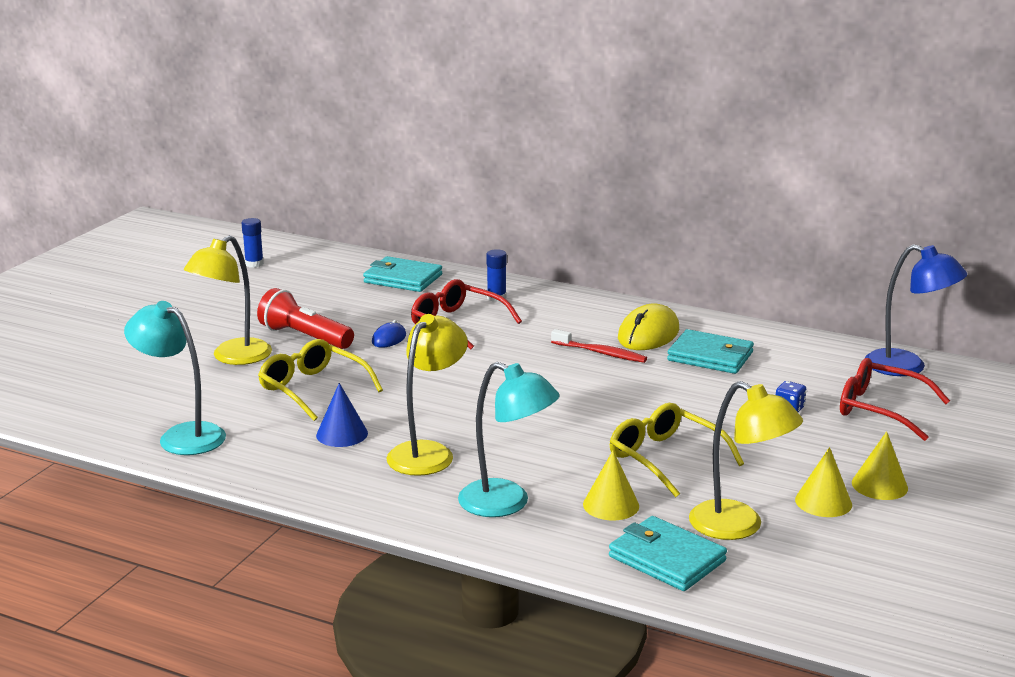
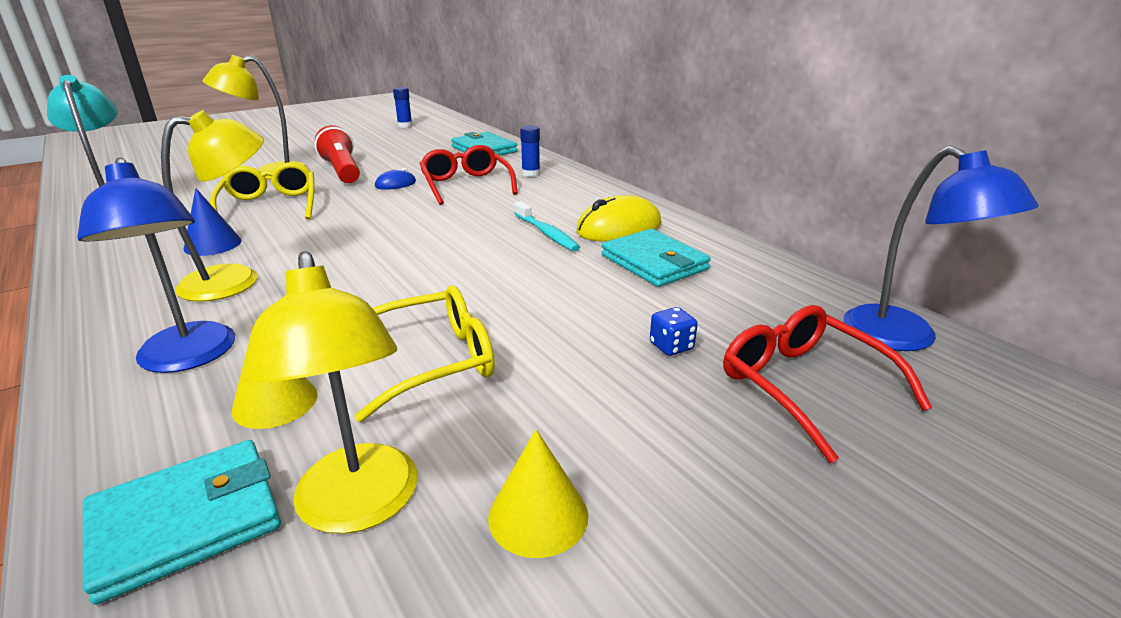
camera: 30 degrees right, 5 degrees up
(507, 503) = (188, 358): turquoise lamp -> blue lamp
(601, 353) = (546, 233): red toothbrush -> turquoise toothbrush
(665, 458) = (432, 362): yellow glasses -> yellow glasses turned 75 degrees clockwise
(667, 559) = (186, 521): turquoise wallet -> turquoise wallet turned 75 degrees clockwise
(879, 485) = (666, 521): yellow cone -> none

